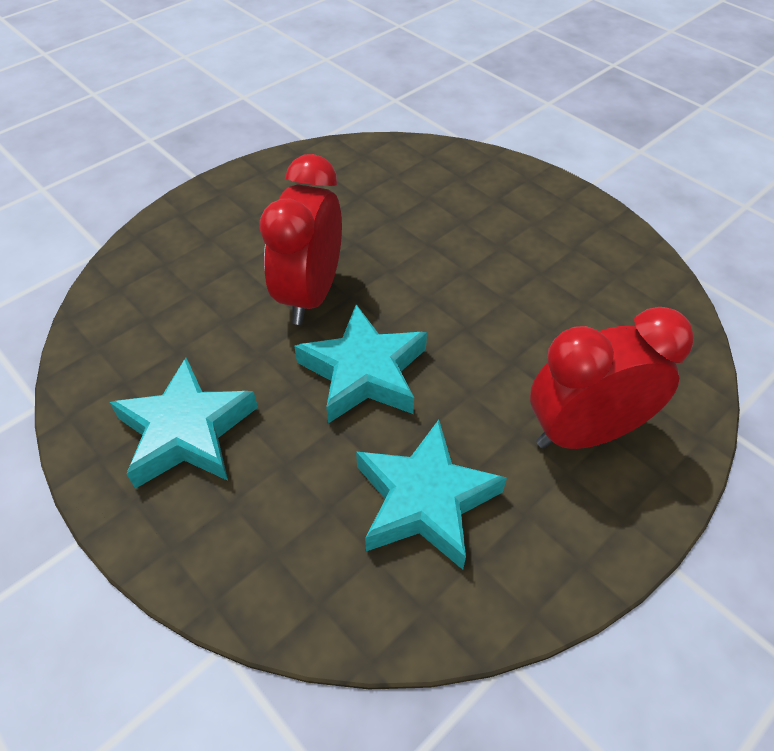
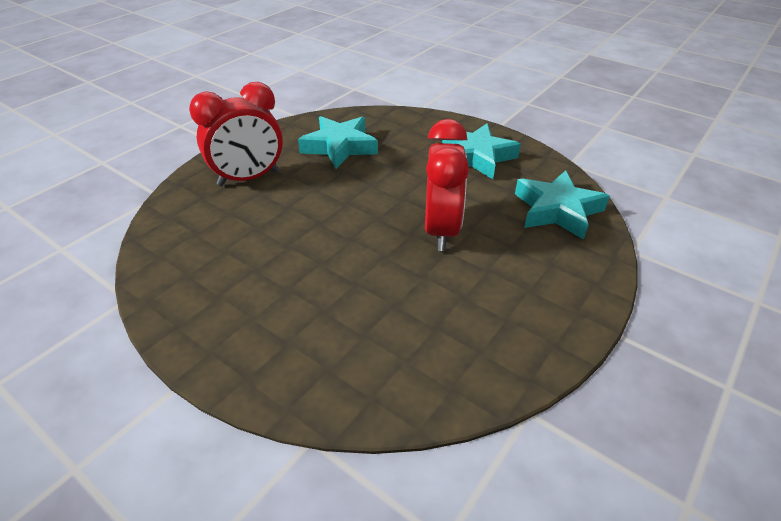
camera: 170 degrees right, 10 degrees down
(364, 372) = (385, 191): turquoise star -> turquoise star (557, 210)

